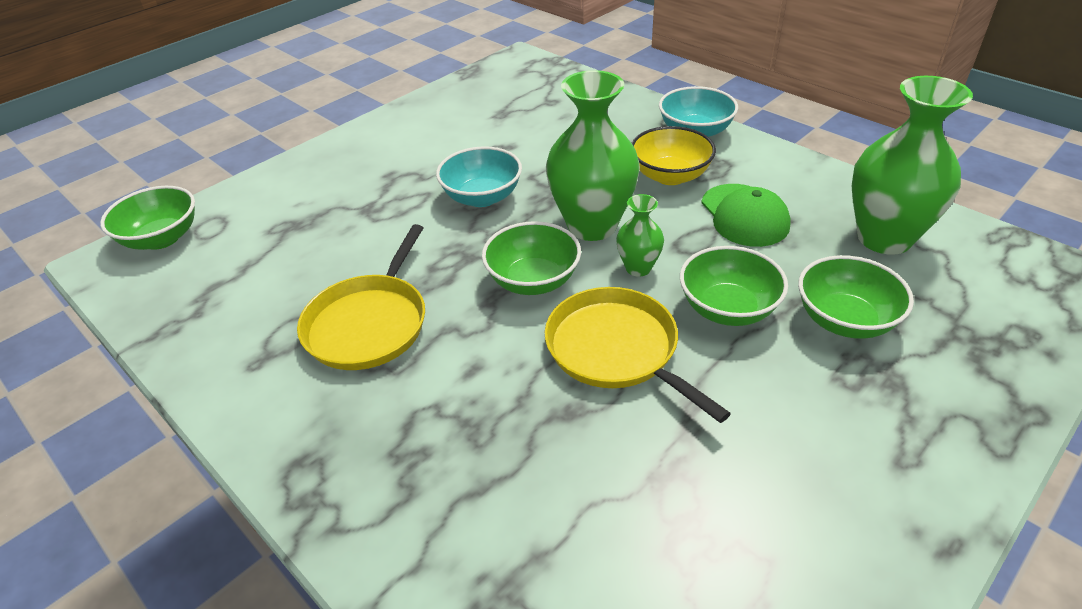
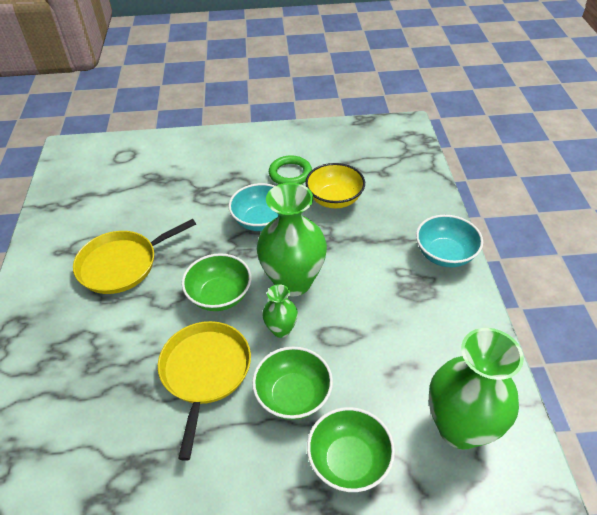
camera: 40 degrees right, 5 degrees up
(162, 238) = (100, 150): green bowl -> none
(455, 145) = (290, 174): none -> green ring
(670, 176) = (383, 278): yellow bowl -> yellow bowl (334, 199)
(744, 215) = (390, 340): green cap -> none

